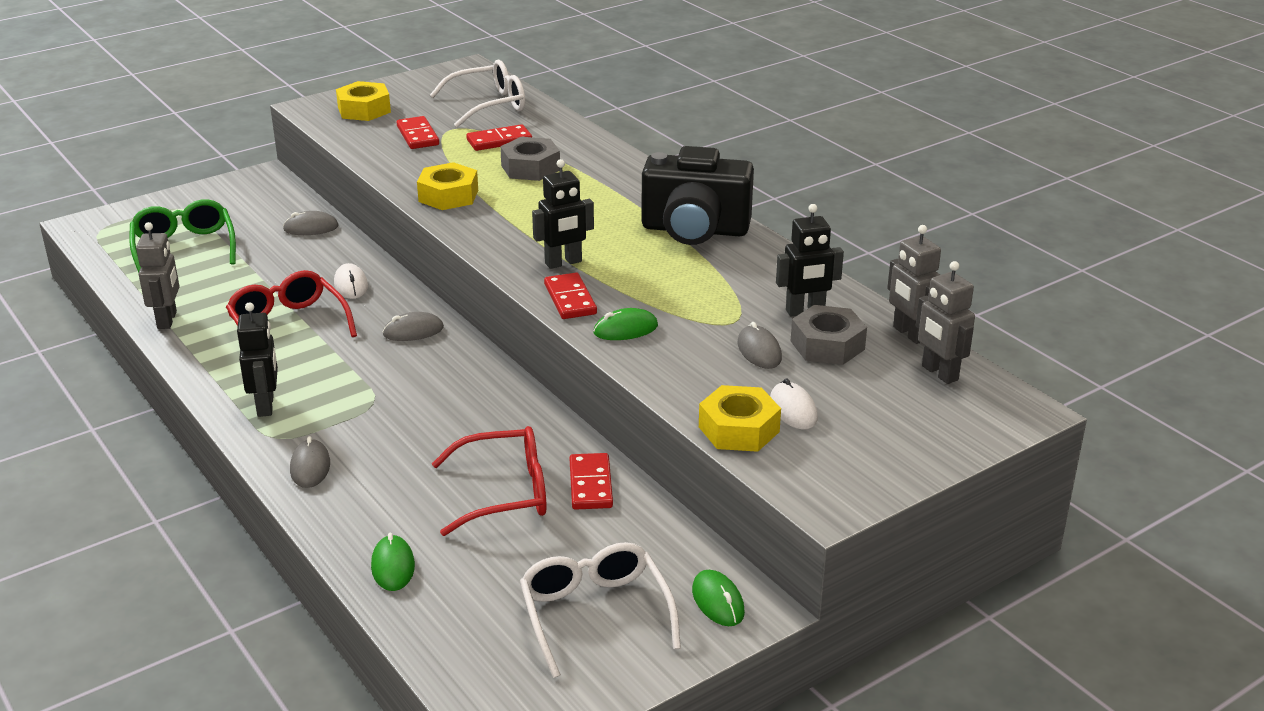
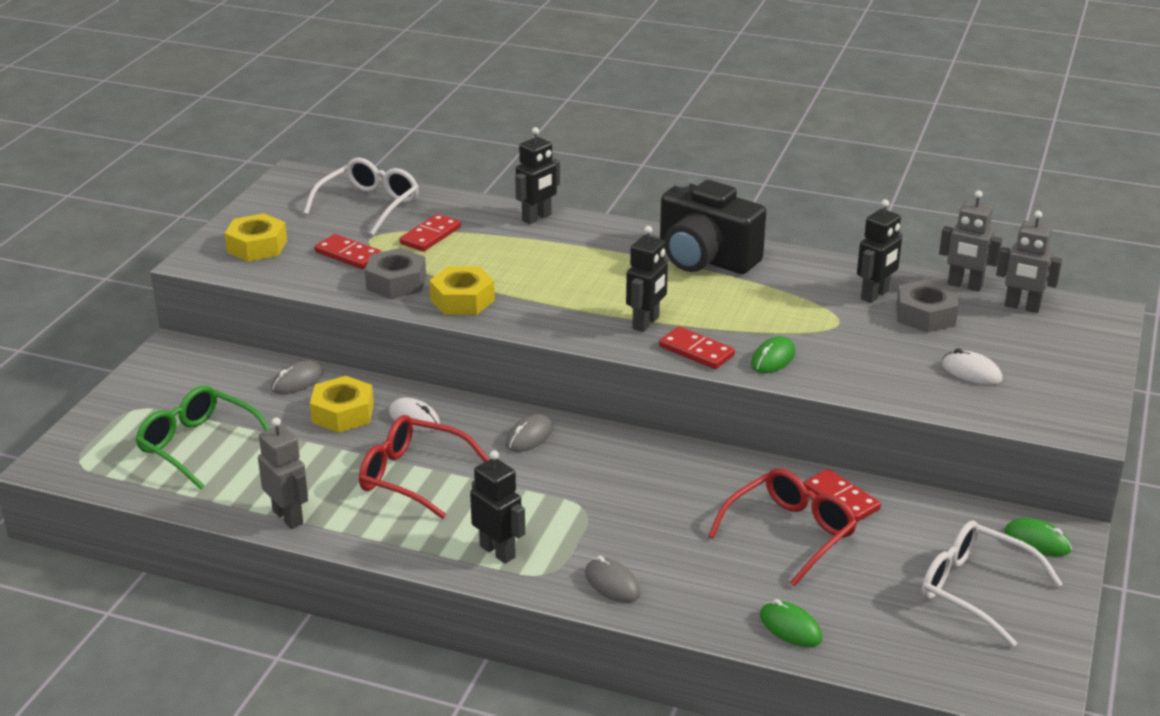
camera: 35 degrees left, 0 degrees up
(530, 168) = (495, 251): grey nut -> grey nut (396, 282)
(604, 153) = (537, 218): none -> black robot
(695, 230) = (705, 259): black camera -> black camera turned 60 degrees clockwise
(738, 429) = (958, 401): yellow nut -> yellow nut (343, 413)
(759, 351) = (888, 338): grey mouse -> none

